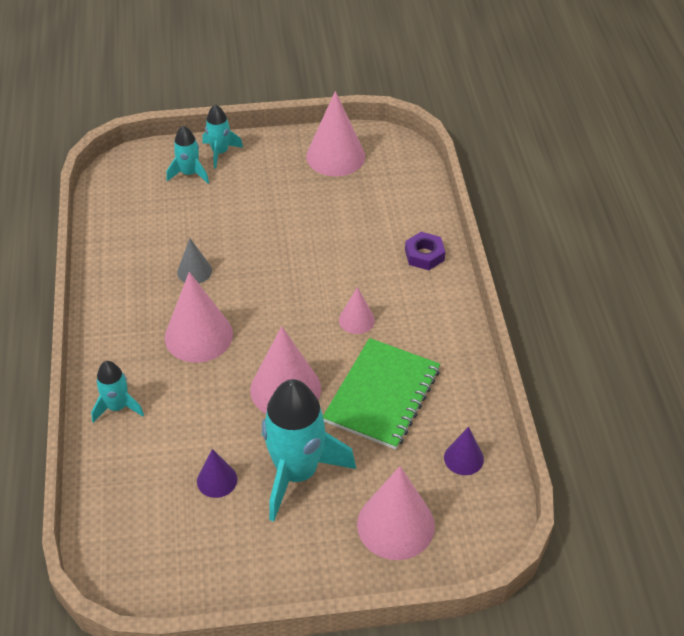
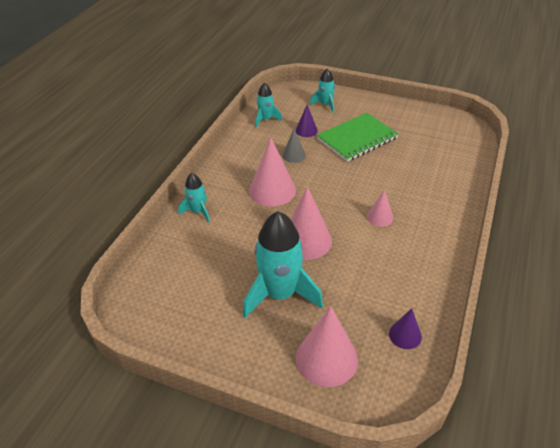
camera: 30 degrees right, 5 degrees down
(217, 480) = (226, 277): purple cone -> purple cone (306, 130)
(220, 152) = (351, 99): turquoise rocket -> turquoise rocket (266, 119)
(335, 156) = (423, 121): pink cone -> none
(382, 395) = (369, 269): green notebook -> green notebook (357, 139)
(424, 255) = (451, 195): purple nut -> none

